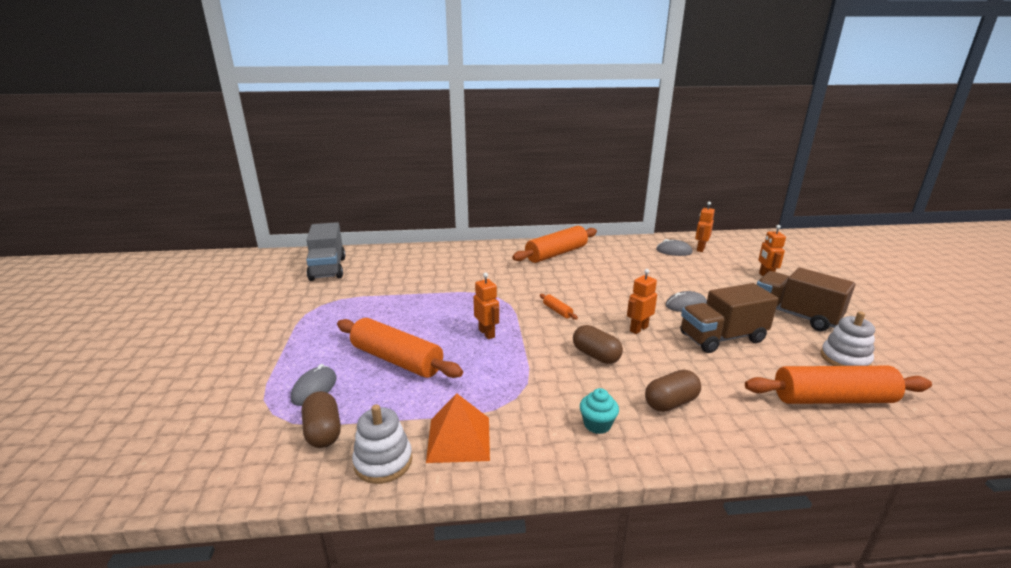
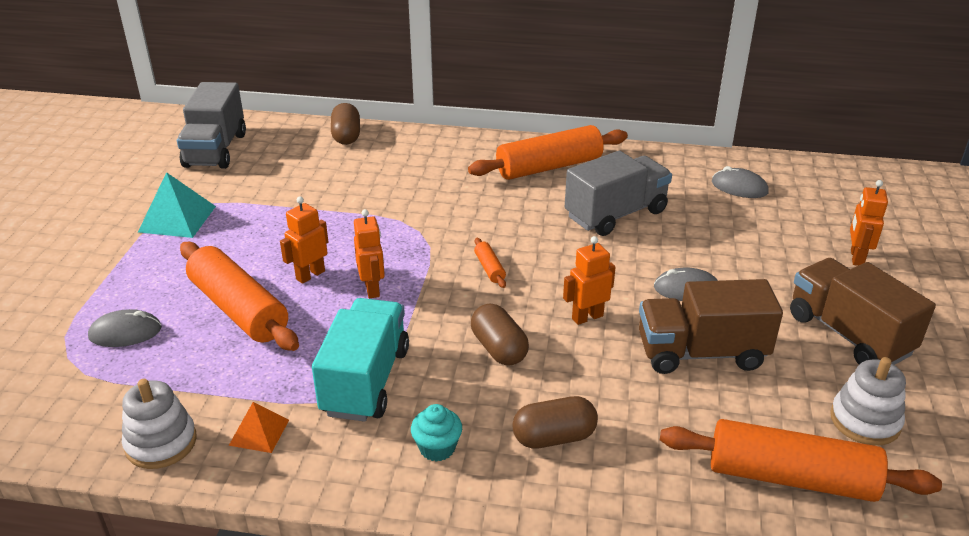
camera: 15 degrees right, 10 degrees up
(314, 389) = (125, 332): grey mouse -> grey mouse turned 45 degrees clockwise
(320, 311) = (177, 219): none -> turquoise pyramid
(323, 432) = (112, 392): brown capsule -> brown capsule (346, 136)
(459, 439) = (259, 432): orange pyramid -> orange pyramid, size x0.59
(518, 390) = (365, 381): none -> turquoise truck
(614, 272) = (616, 214): none -> grey truck
(700, 249) = (787, 188): orange robot -> orange robot (310, 275)

